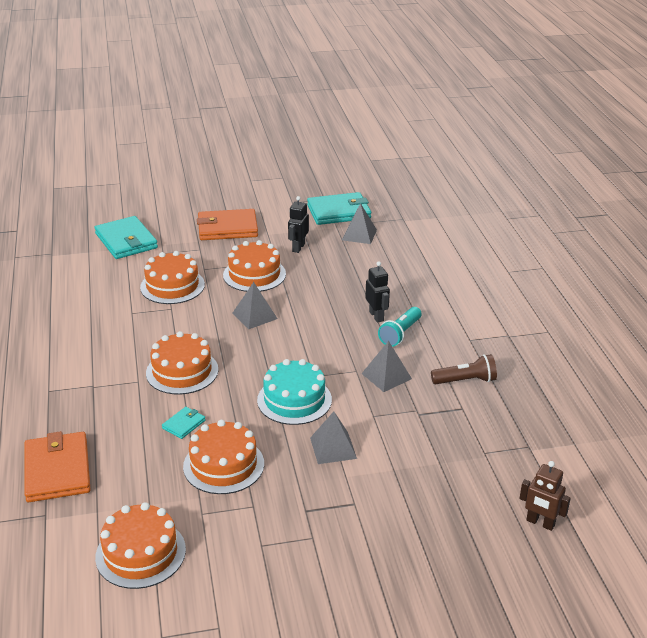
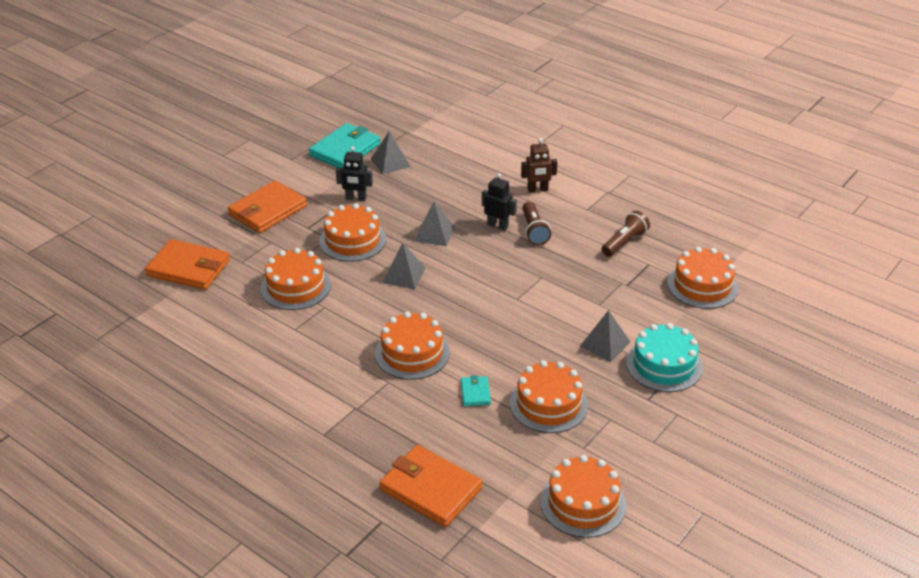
camera: 40 degrees left, 5 degrees up
(126, 241) = (189, 268): turquoise wallet -> orange wallet
(294, 400) = (529, 325): turquoise cake -> turquoise cake (664, 365)
(298, 248) = (356, 198): black robot -> black robot turned 60 degrees counterclockwise
(386, 376) = (568, 269): grey pyramid -> grey pyramid (434, 234)
(400, 334) = (534, 231): turquoise flashlight -> brown flashlight
(487, 451) = (702, 285): none -> orange cake
(540, 523) = (791, 314): brown robot -> brown robot (537, 190)

